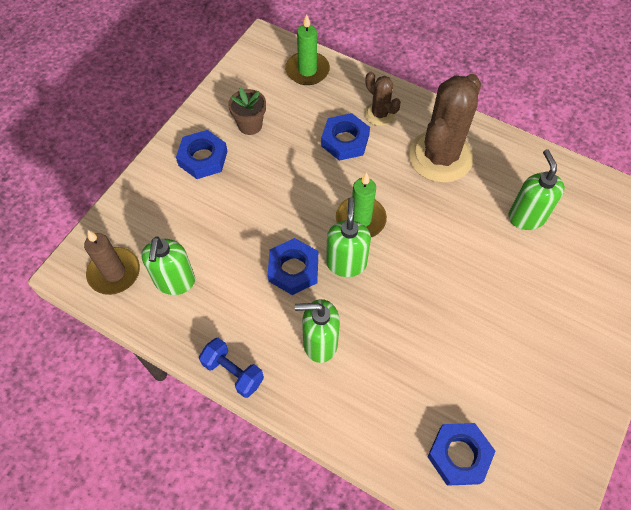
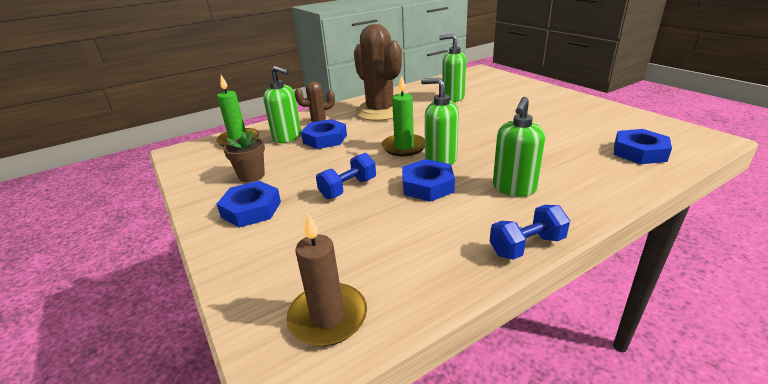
camera: 60 degrees left, 30 degrees down
(175, 281) = (384, 263): green soap dispenser -> green soap dispenser (287, 137)
(262, 209) = (348, 188): none -> blue dumbbell

